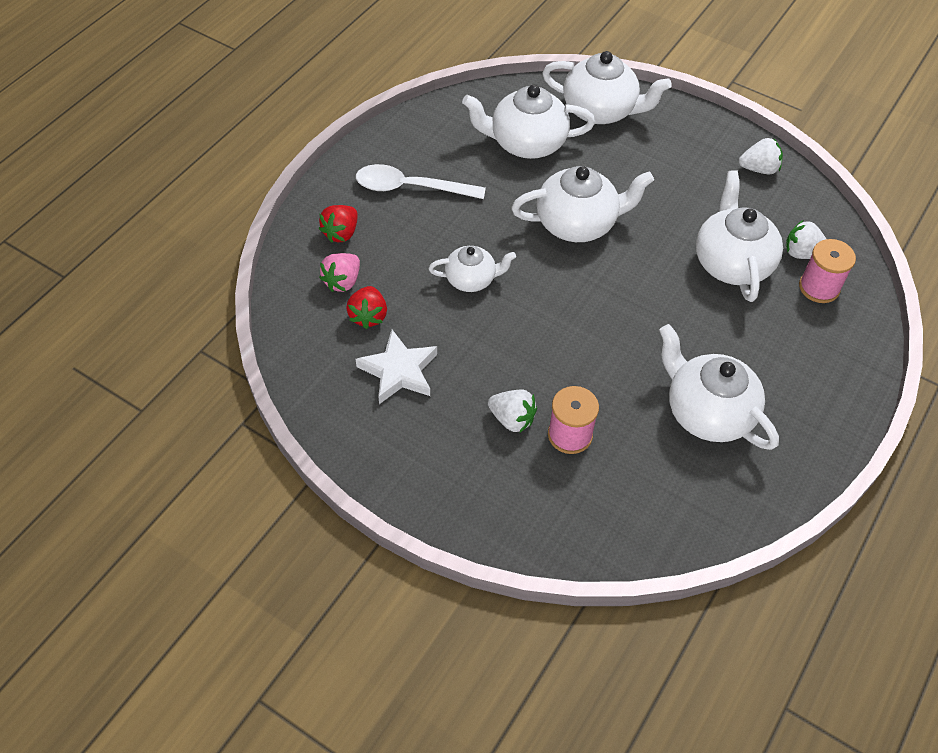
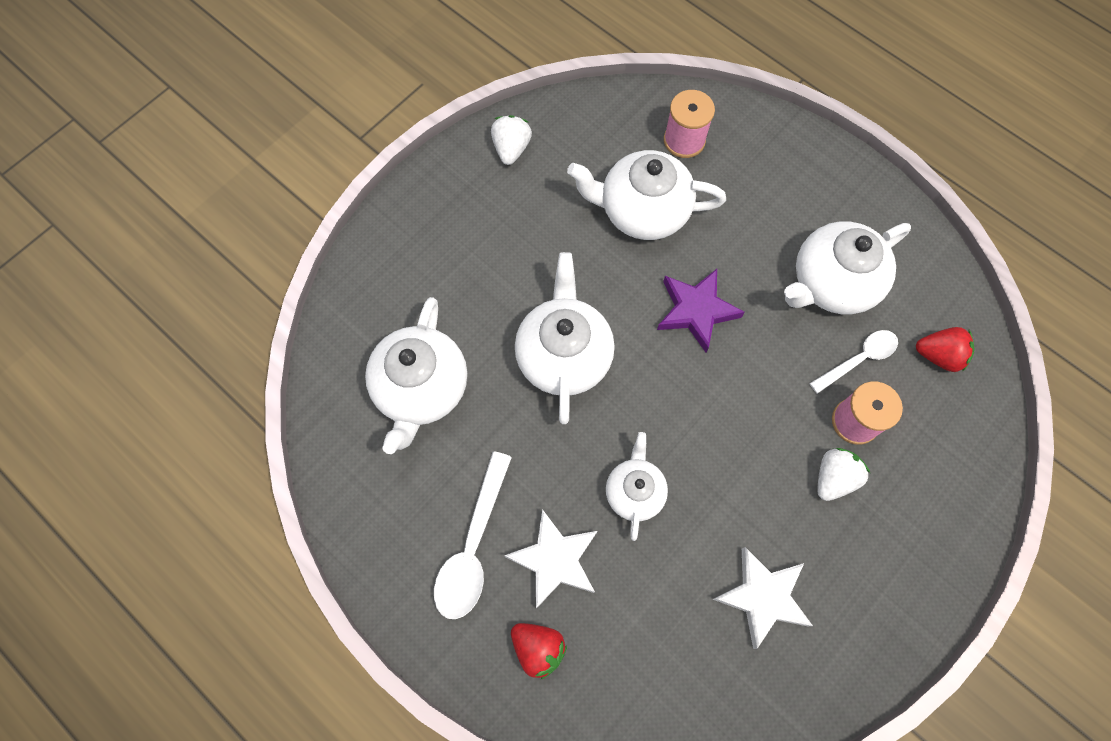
camera: 80 degrees left, 15 degrees up
(342, 281) = (620, 654): pink strawberry -> none
(368, 316) = (678, 625): red strawberry -> red strawberry (939, 355)
(408, 235) = (554, 560): none -> white star
(600, 110) = (382, 291): white teapot -> none
(634, 437) = (859, 359): none -> white spoon
(645, 308) = (696, 311): none -> purple star
(802, 253) = (638, 142): white strawberry -> none

